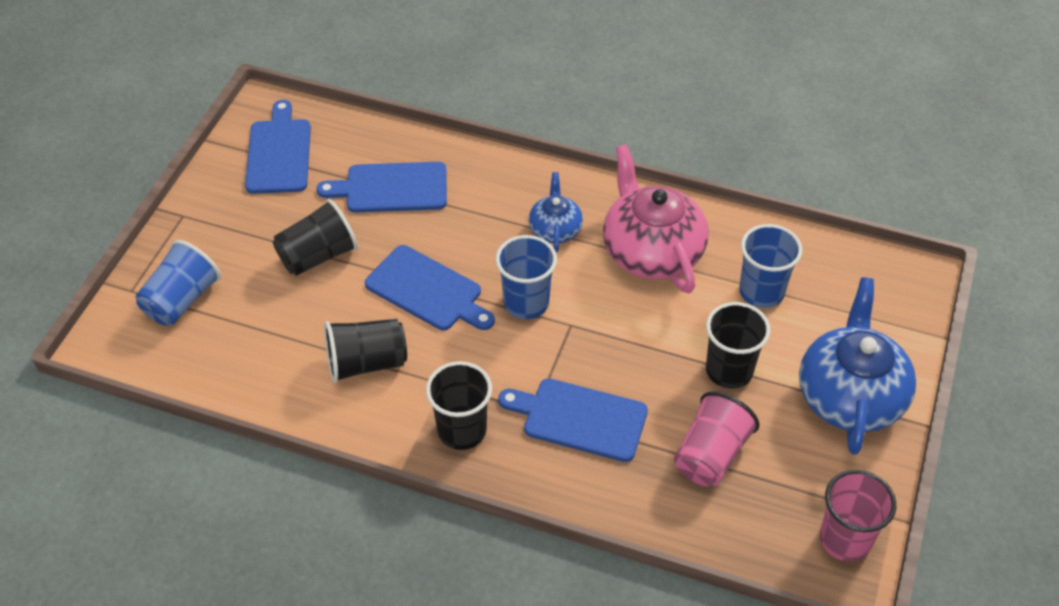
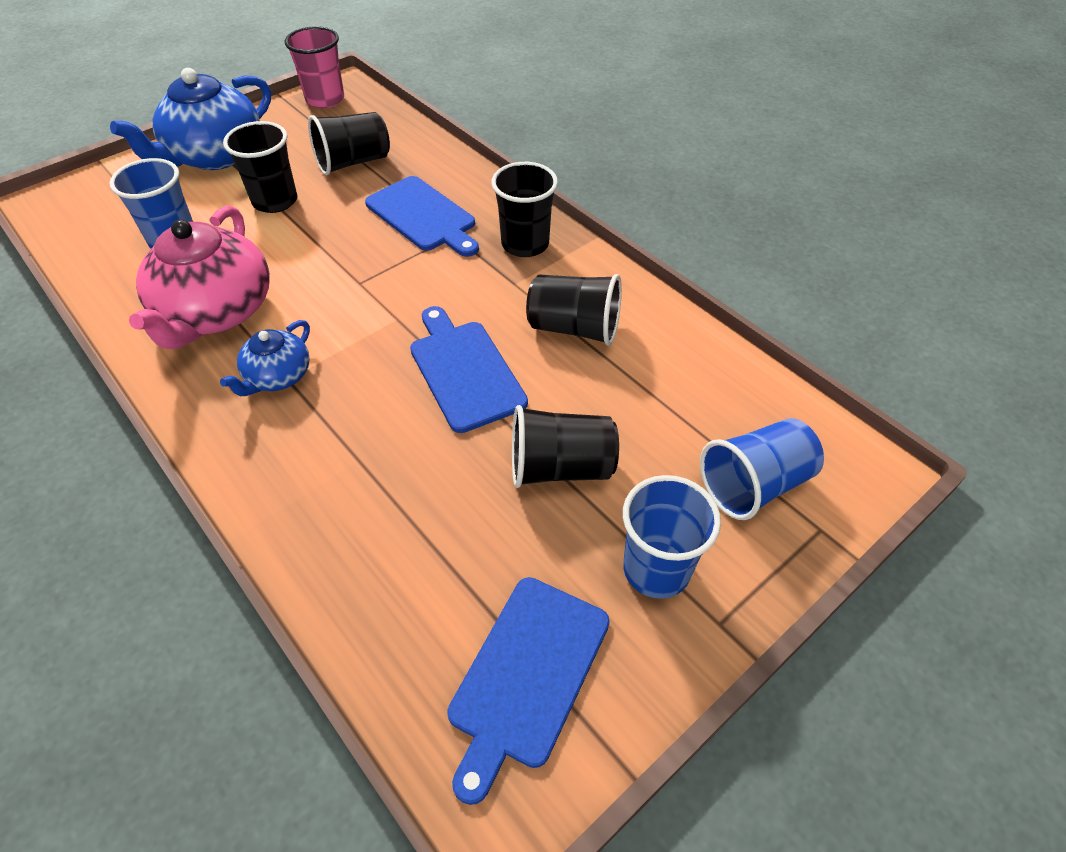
camera: 150 degrees left, 0 degrees up
(391, 188) = (409, 523): blue cutting board -> none
(526, 303) = (380, 317): blue cup -> blue cup (656, 569)
(710, 455) = (353, 162): pink cup -> black cup

